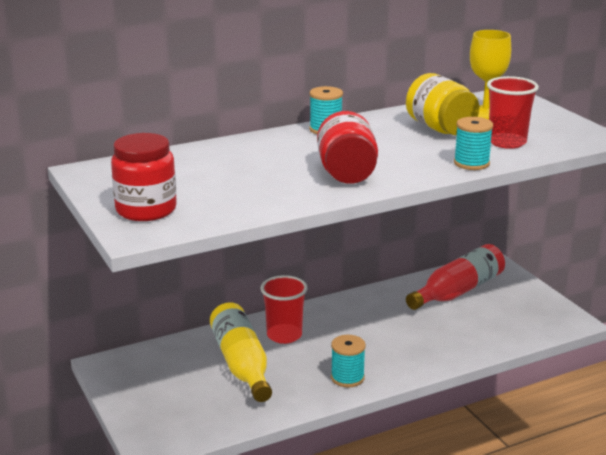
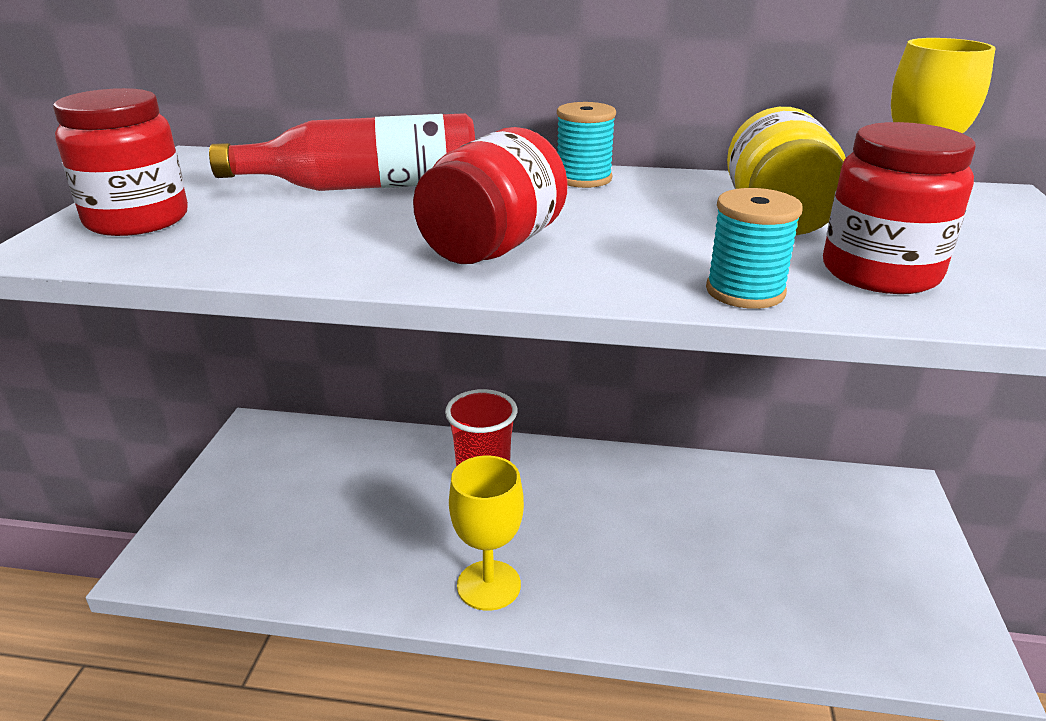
camera: 35 degrees right, 5 degrees up
(241, 364) = (387, 496): yellow bottle -> none
(347, 378) = (489, 585): turquoise spool -> yellow goblet
(458, 291) = (800, 512): red bottle -> red bottle (366, 186)
(507, 142) = (880, 272): red cup -> red jar

